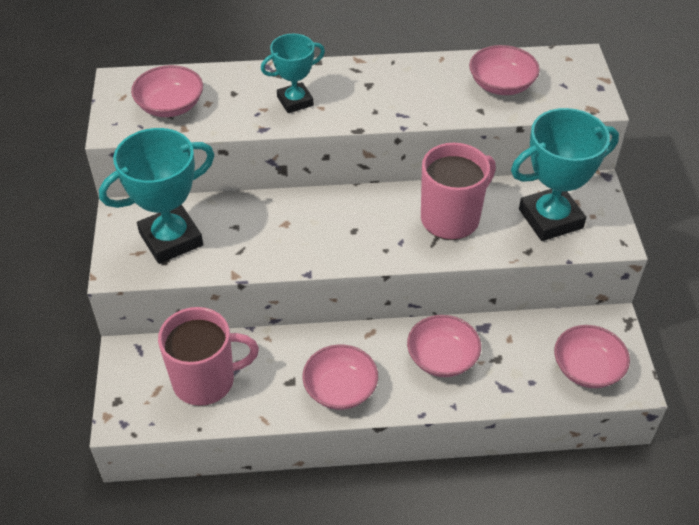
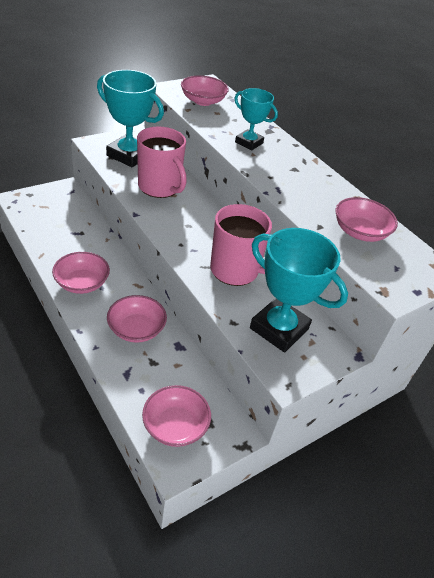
camera: 55 degrees right, 5 degrees down
(206, 380) = (60, 223): pink mug -> pink mug (160, 187)

